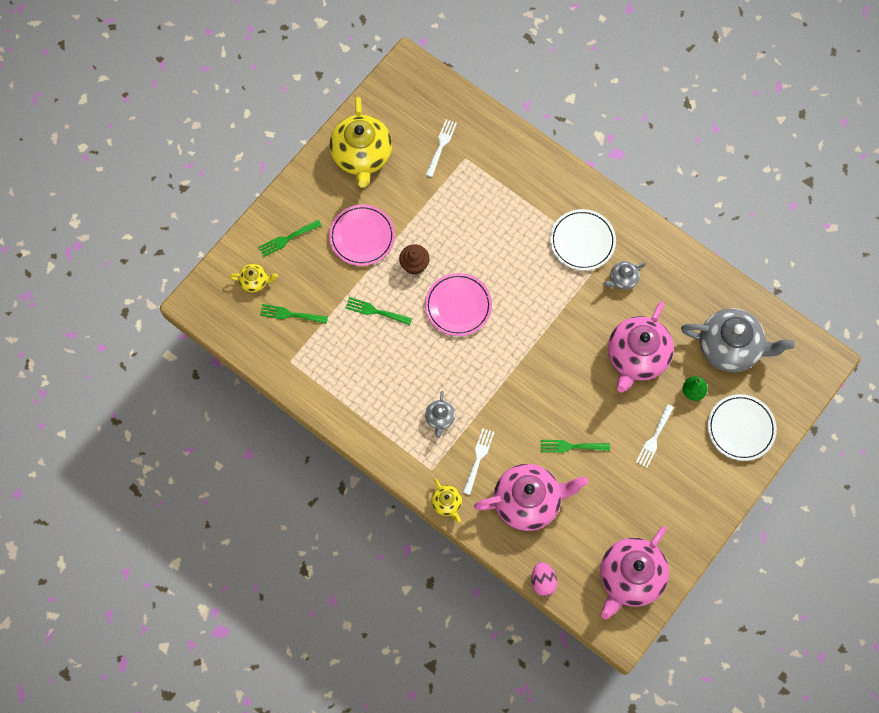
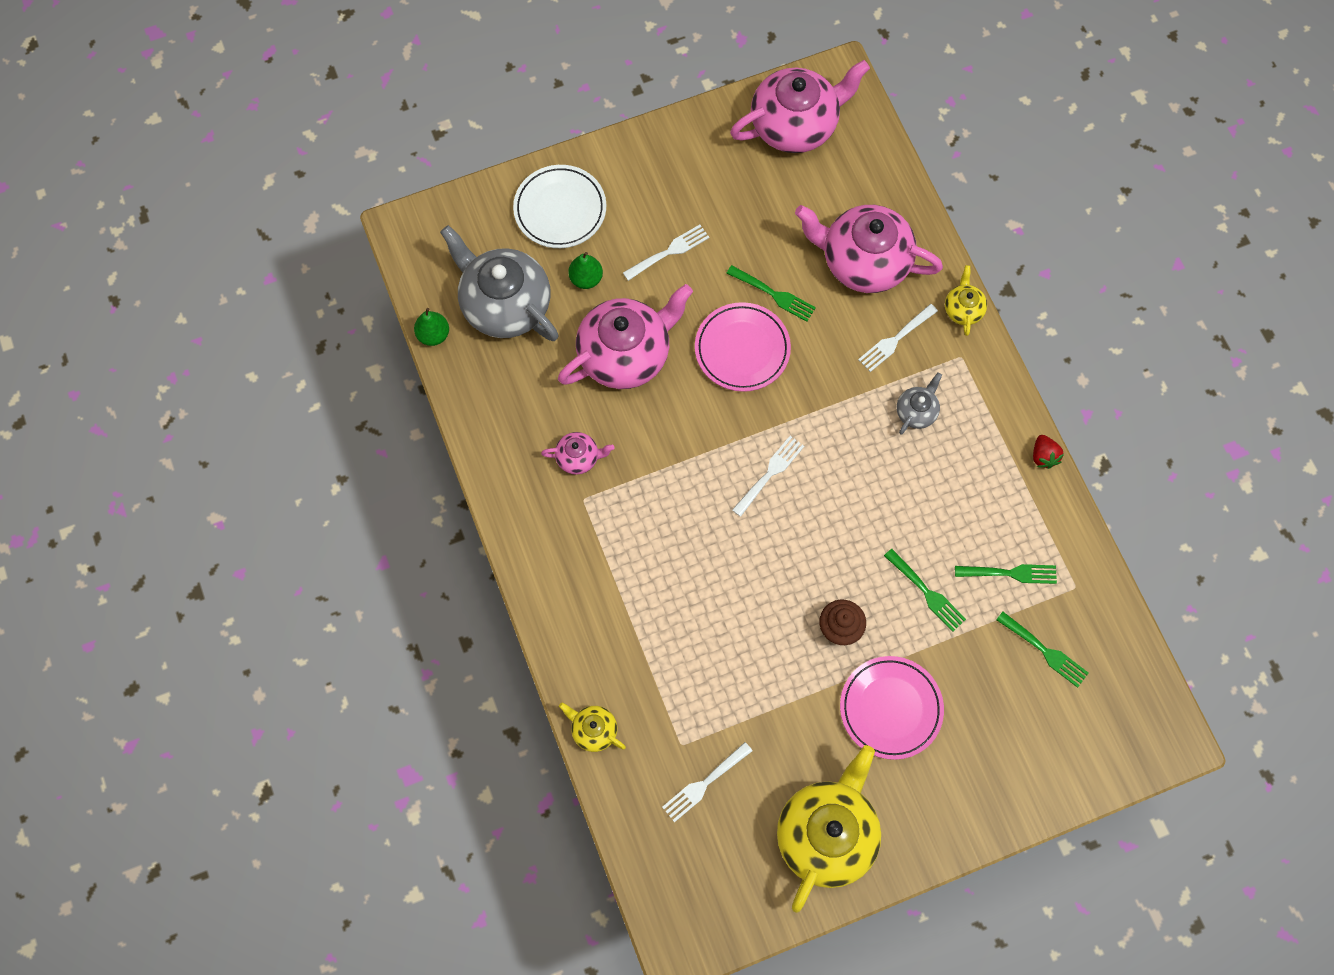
camera: 150 degrees left, 0 degrees up
(254, 281) = (1073, 726): yellow teapot -> yellow teapot (593, 730)
(287, 239) = (998, 764): green fork -> green fork (1010, 573)
(347, 432) = (1043, 456): none -> red strawberry
(458, 306) = (812, 539): pink plate -> pink plate (742, 349)
(506, 331) = (770, 473): none -> white fork
(543, 581) = (897, 171): pink egg -> none
(582, 241) = (597, 536): white plate -> none
(622, 279) = (578, 457): grey teapot -> pink teapot
(758, 305) = (433, 335): none -> green pear

